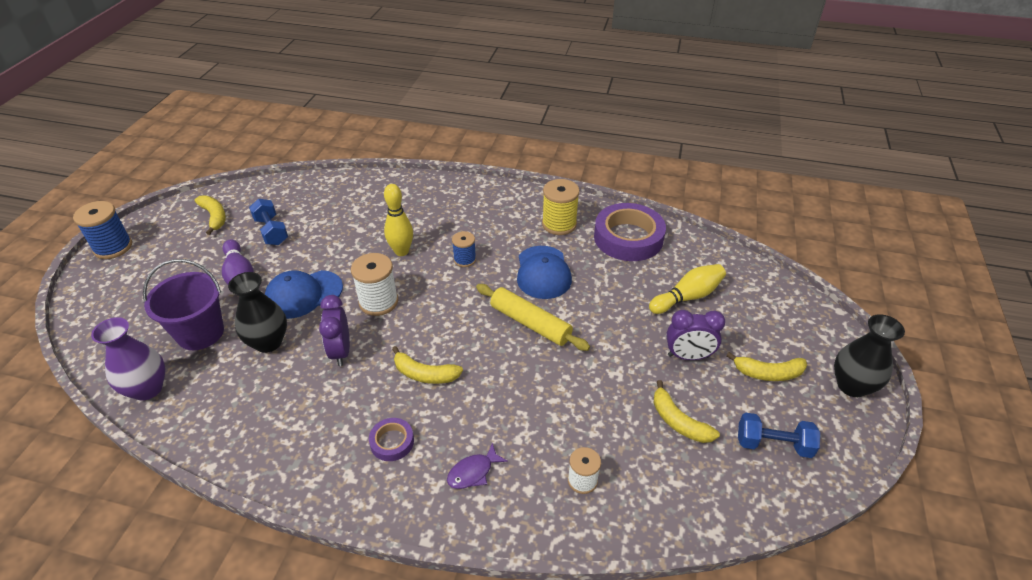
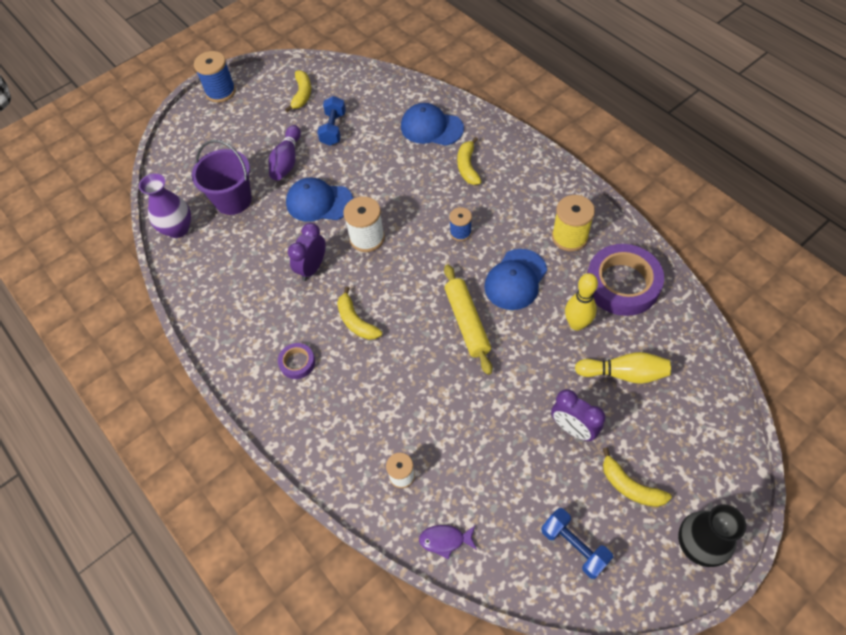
camera: 40 degrees right, 15 degrees up
(268, 342) = (270, 232): black vase -> none
(371, 195) = (431, 127): none -> blue cap
(401, 251) = (416, 198): yellow bowling pin -> yellow bowling pin (576, 324)
(473, 472) = (333, 420): purple fish -> purple fish (445, 540)
(678, 421) = (513, 478): yellow banana -> yellow banana (468, 167)

